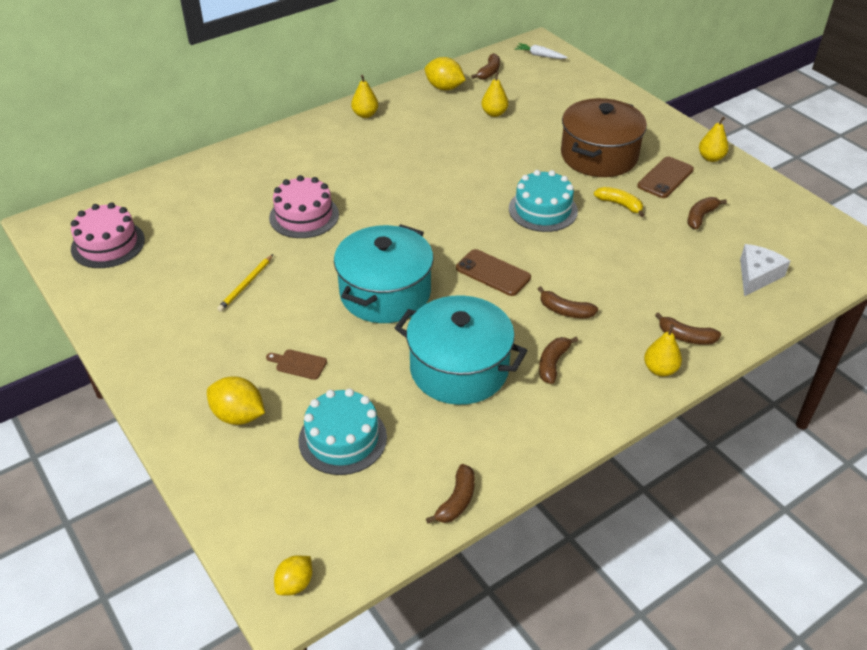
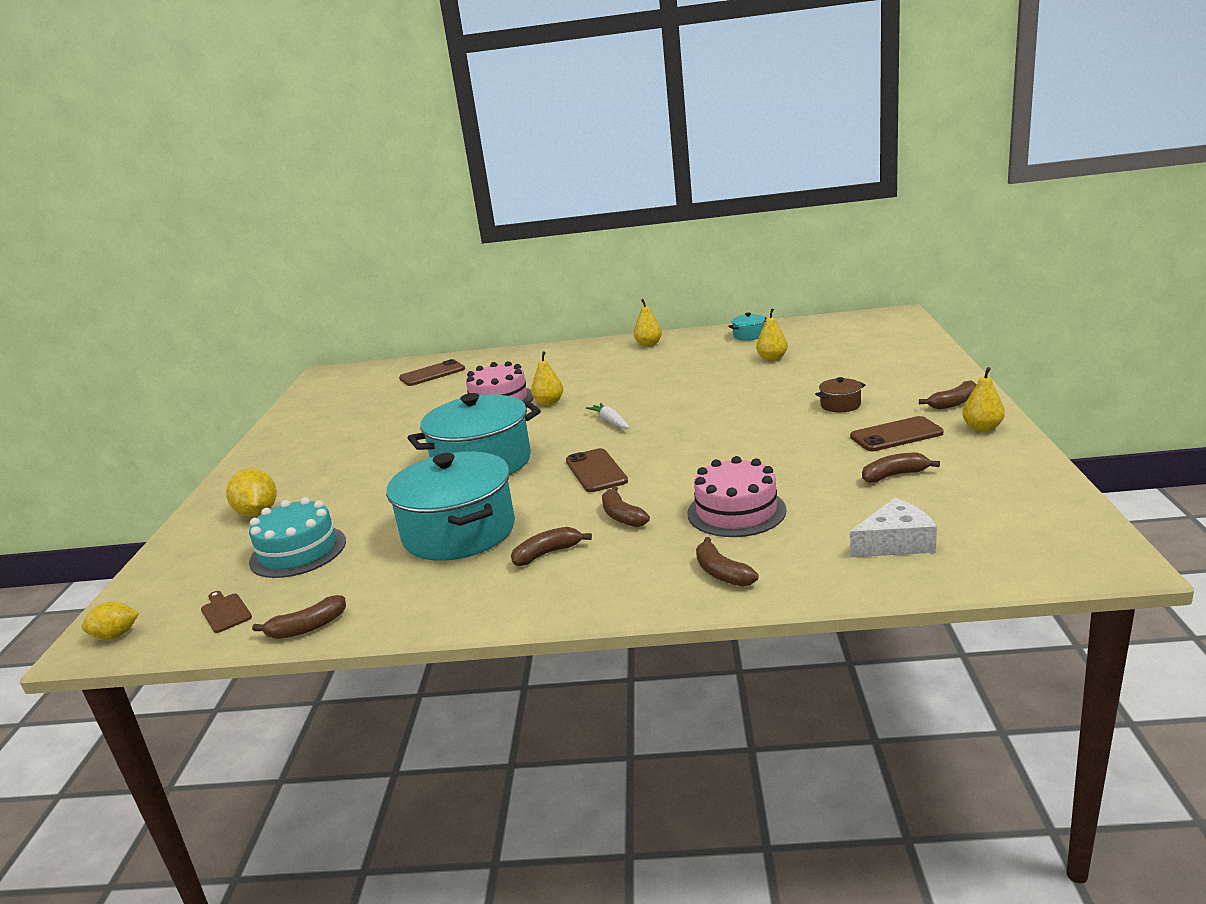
camera: 40 degrees right, 20 degrees down
(108, 244) = (343, 391): pink cake -> pink cake (736, 511)
(182, 197) = (432, 374): none -> brown phone
(246, 284) = (391, 434): yellow pencil -> none
(299, 364) = (347, 493): brown cutting board -> brown cutting board (225, 612)
(444, 88) = (749, 335): yellow lemon -> turquoise pot
(489, 72) = (811, 330): brown banana -> brown banana (954, 403)
(540, 55) = (884, 323): white carrot -> white carrot (610, 421)
(543, 210) = (716, 435): turquoise cake -> none
(599, 156) = (840, 405): brown pot -> brown pot, size x0.41
(619, 205) = (807, 447): yellow banana -> none
(660, 369) = (650, 592): yellow pear -> yellow pear (549, 402)

